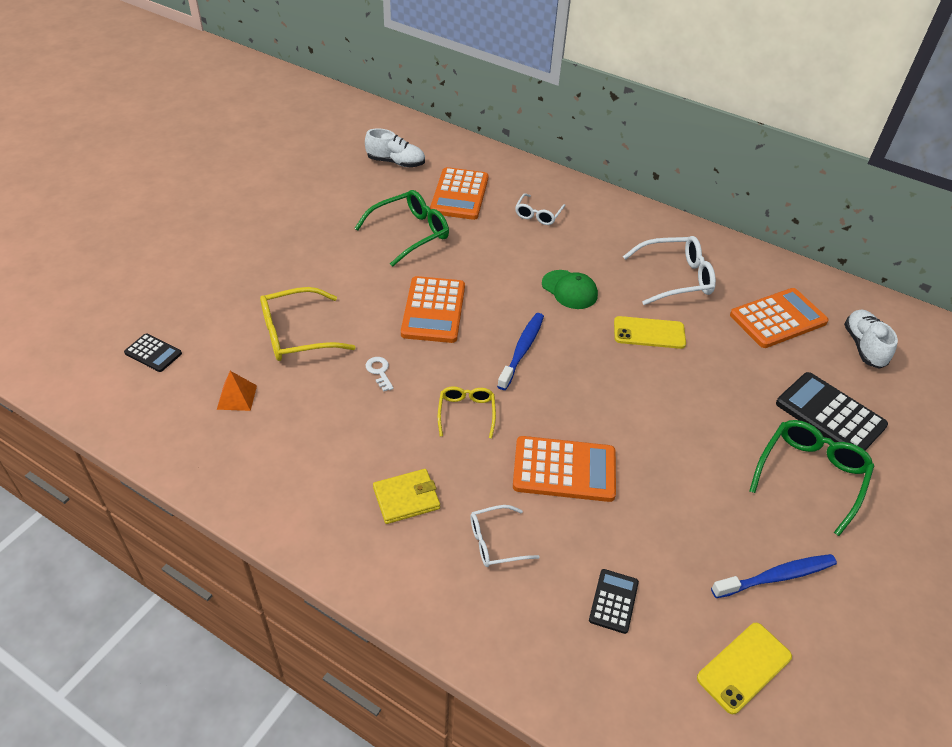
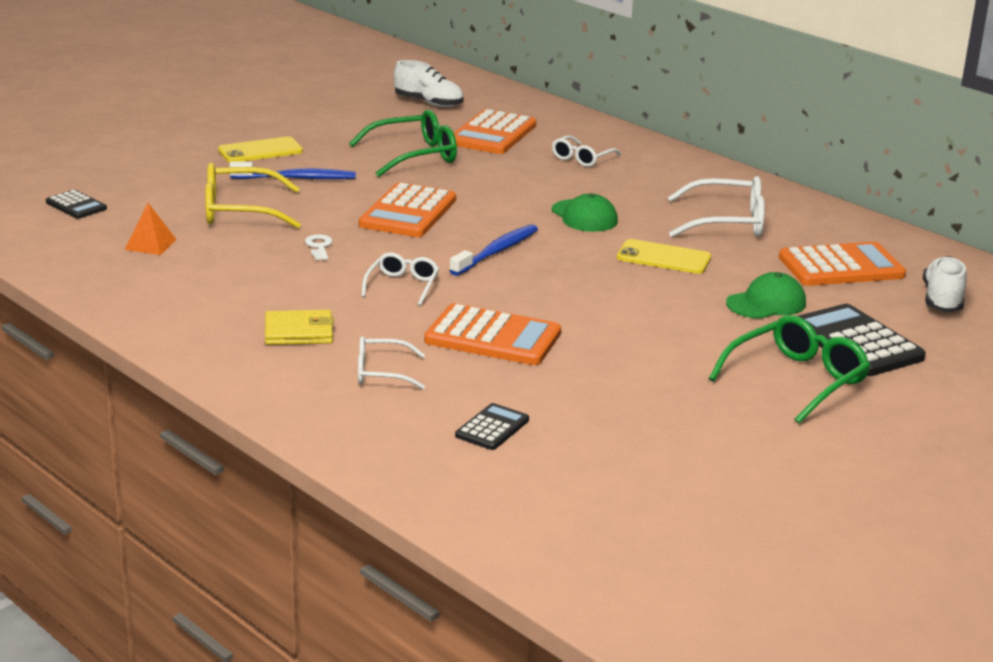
camera: 15 degrees right, 20 degrees down
(466, 413) = (402, 286): yellow glasses -> white glasses
(744, 667) = (616, 491): yellow phone -> yellow phone (260, 151)
(746, 377) = (766, 303): none -> green cap
(776, 576) = (700, 440): blue toothbrush -> blue toothbrush (296, 178)

